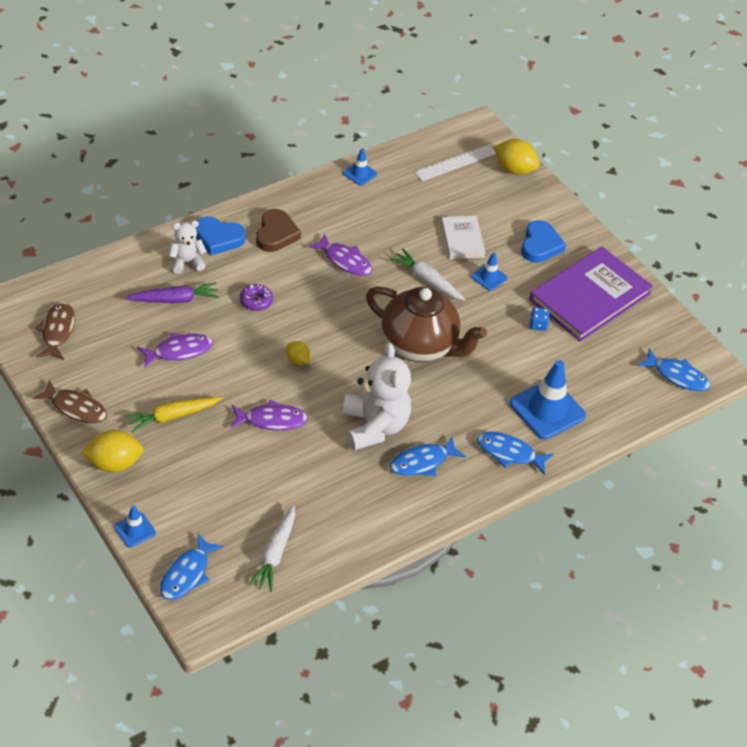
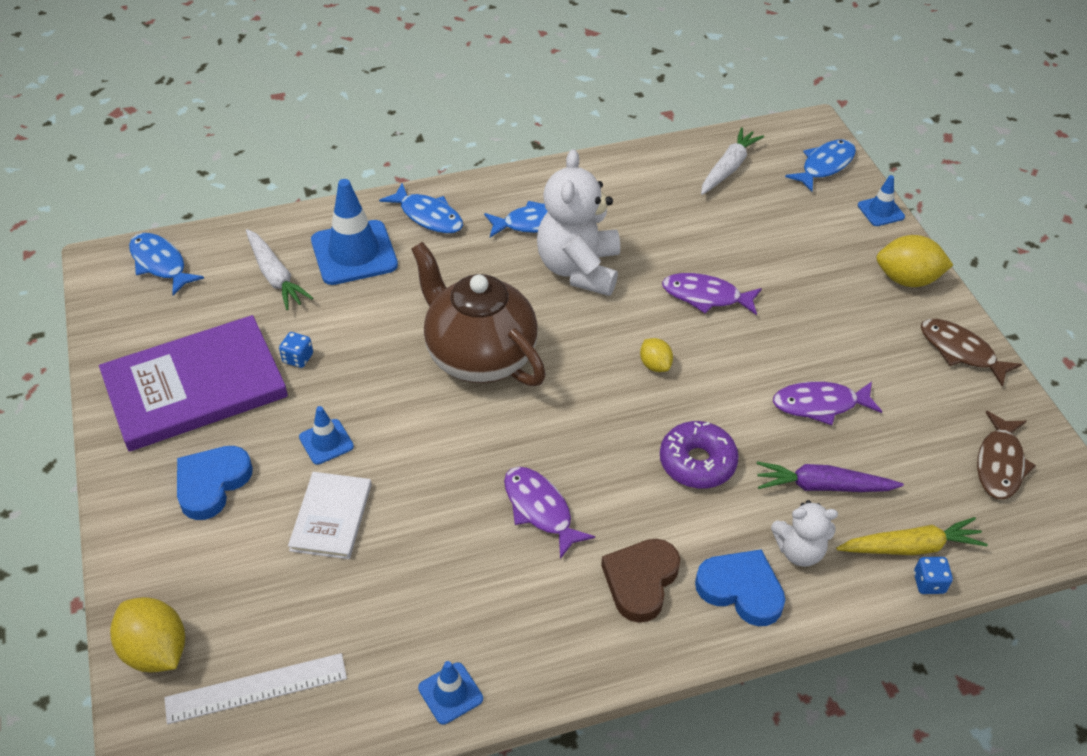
camera: 160 degrees left, 0 degrees up
(109, 257) = (929, 583): none -> blue dice
(172, 416) = (833, 321): yellow carrot -> yellow carrot (910, 547)
(256, 301) = (697, 462): purple donut -> purple donut, size x1.52
(427, 280) = (423, 453): white carrot -> white carrot (275, 276)

